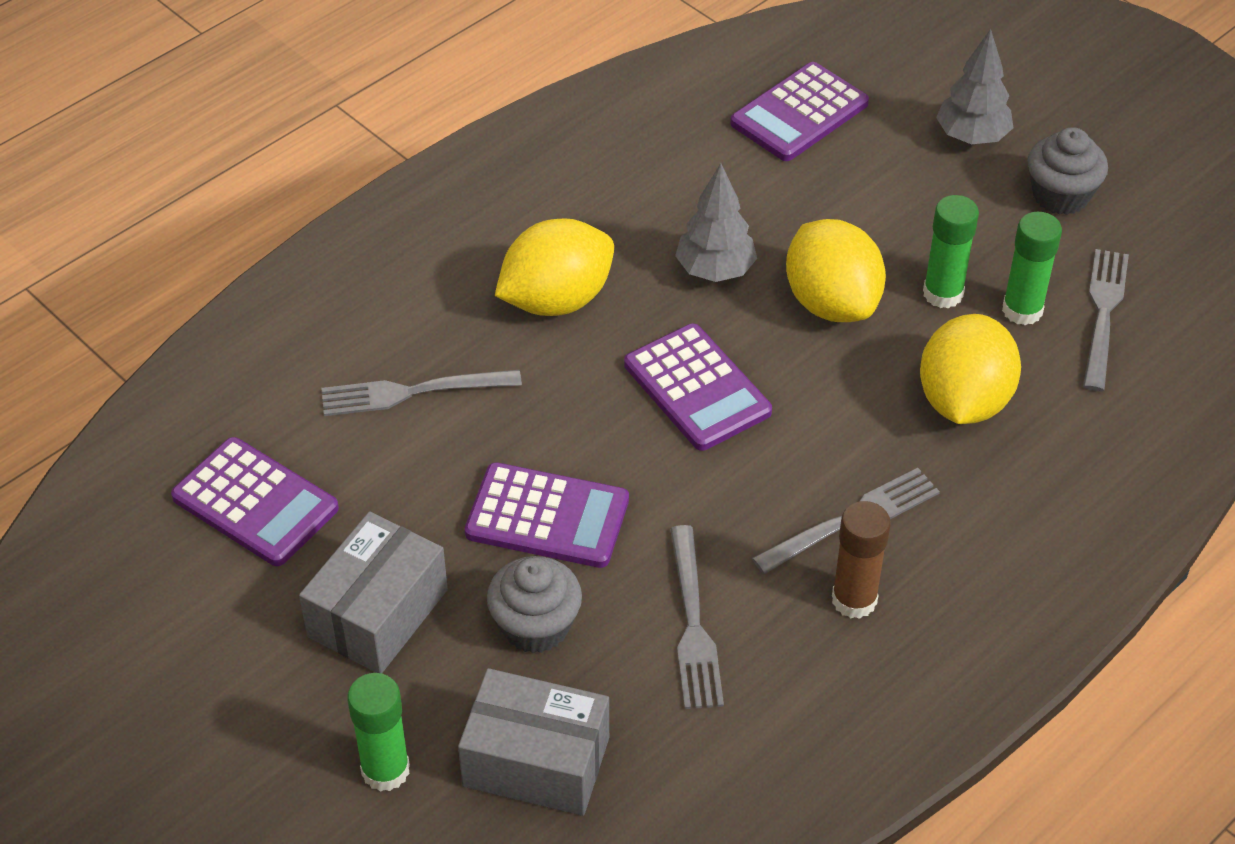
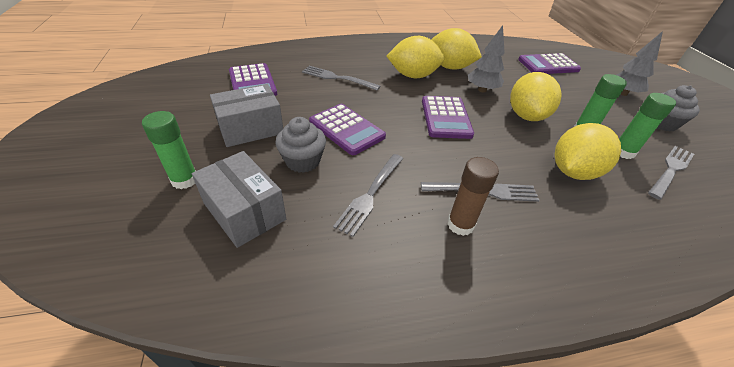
camera: 30 degrees right, 5 degrees down
(610, 230) = (450, 67): none -> yellow lemon

